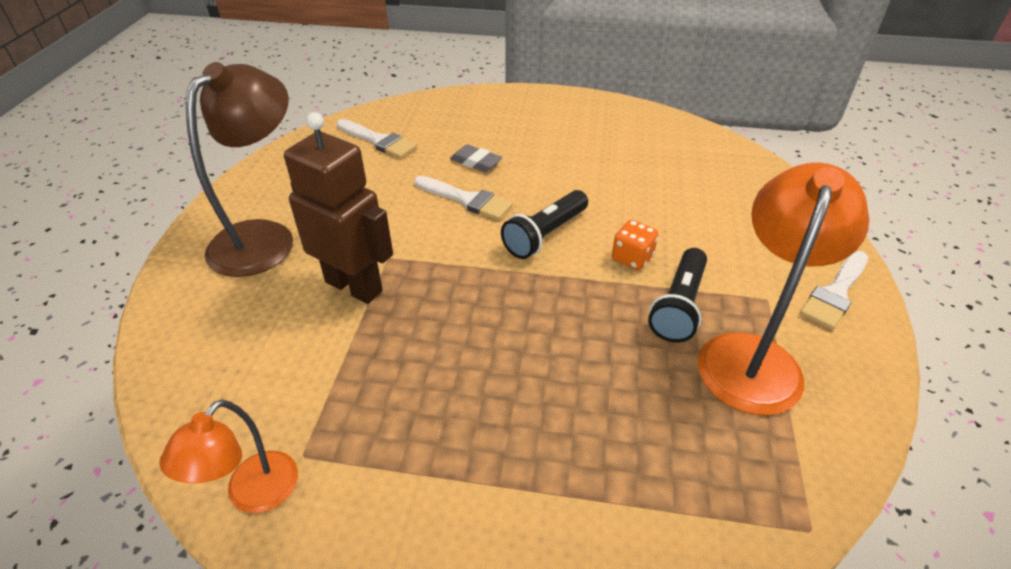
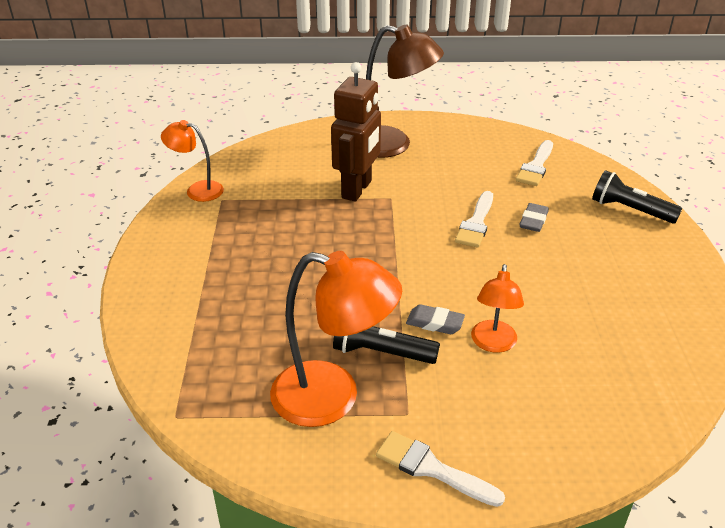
camera: 80 degrees right, 5 degrees down
(545, 235) = (446, 270): black flashlight -> black flashlight (630, 210)
(632, 258) = (435, 323): orange dice -> grey eraser
(664, 224) = (493, 344): none -> orange lamp

